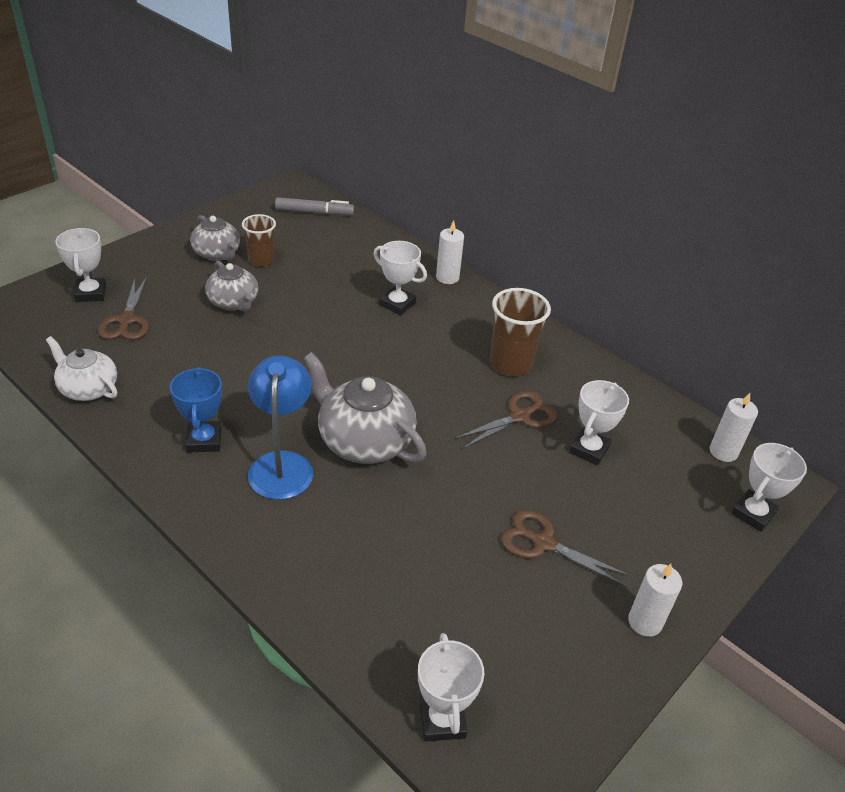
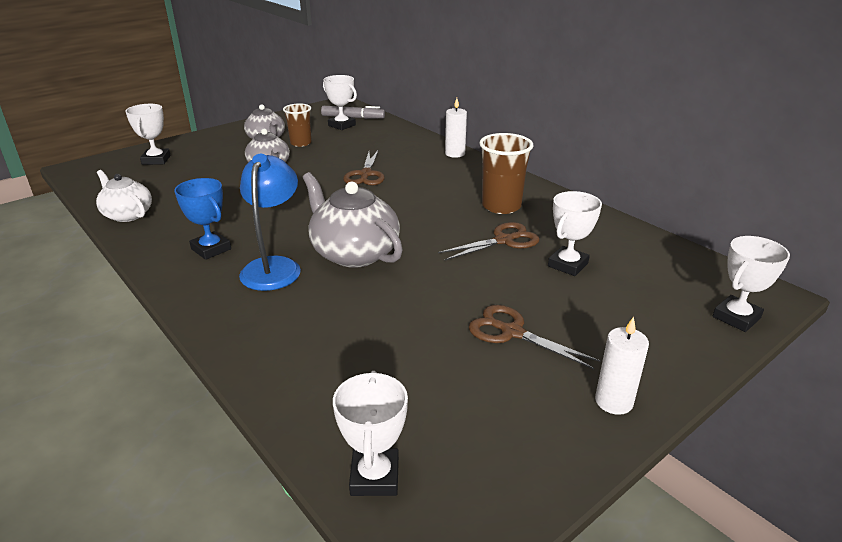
camera: 10 degrees right, 10 degrees down
(127, 320) = (178, 175): brown scissors -> brown scissors (366, 174)
(204, 440) = (211, 249): blue trophy -> blue trophy turned 45 degrees counterclockwise
(397, 304) = (407, 168): white trophy -> white trophy (342, 125)
(723, 452) = (704, 270): white candle -> none

